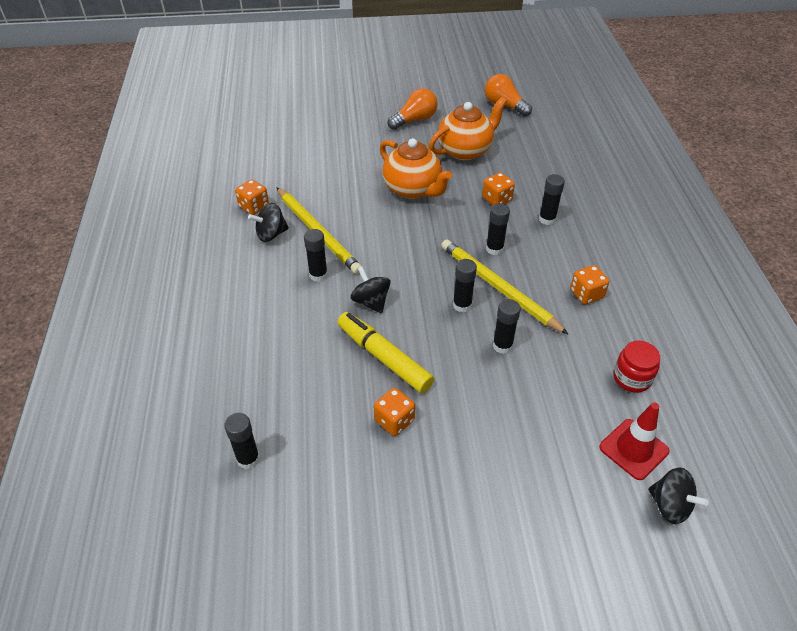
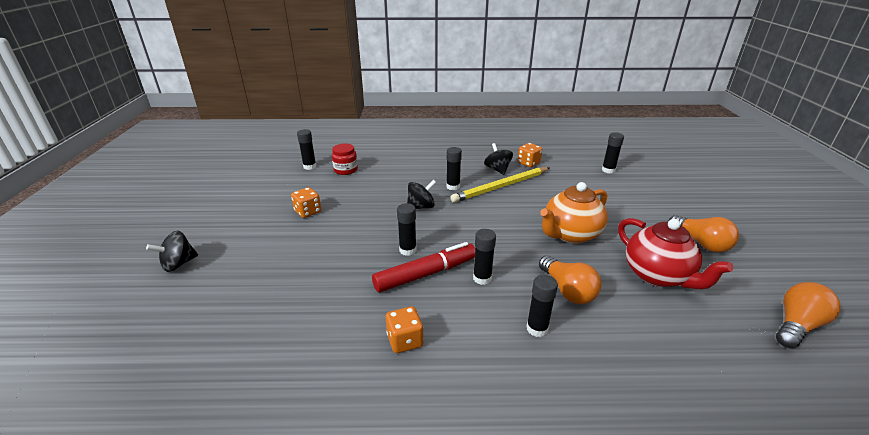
camera: 95 degrees right, 15 degrees down
(384, 357) = (364, 210): yellow marker -> none
(465, 150) = (657, 275): orange teapot -> red teapot
(497, 199) = (567, 290): orange dice -> orange light bulb
(498, 288) = (426, 274): yellow pencil -> red marker
(502, 346) = (354, 268): black glue stick -> black glue stick (608, 170)
(632, 378) = (277, 353): red jar -> red jar (345, 170)
(633, 449) = (202, 333): red traffic cone -> none
(670, 505) = (134, 345): black spinning top -> black spinning top (178, 264)

